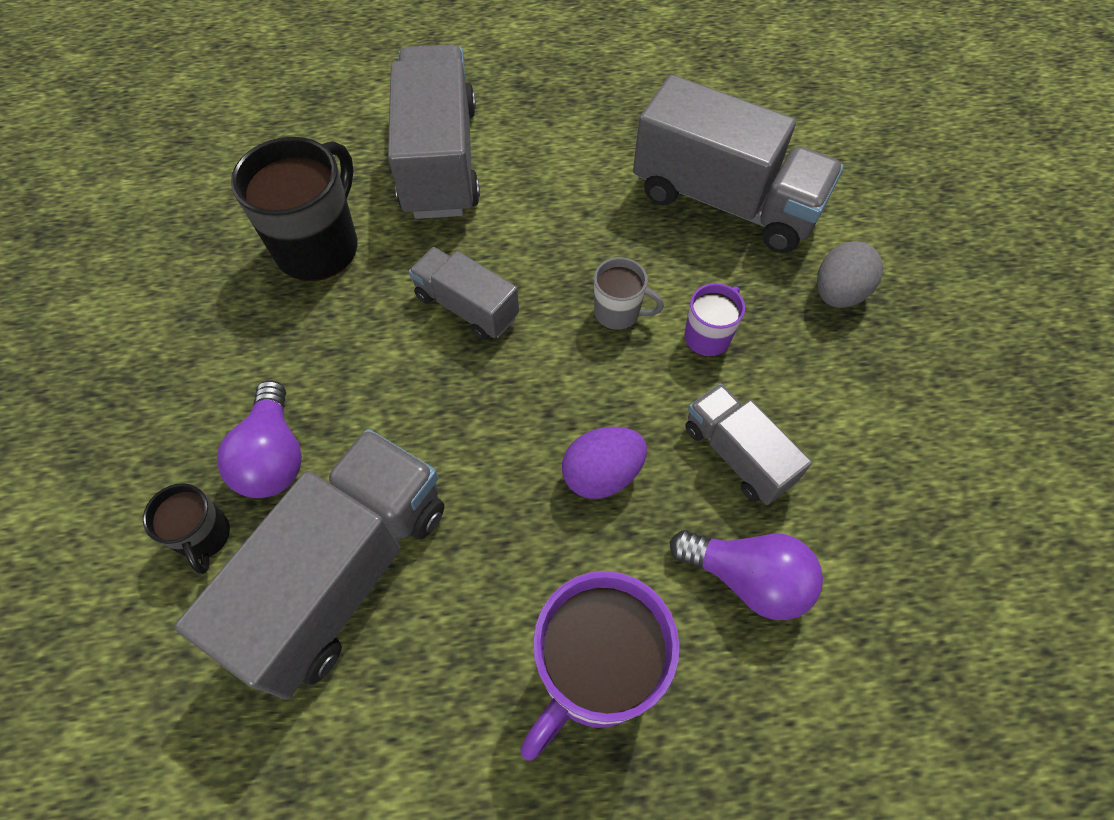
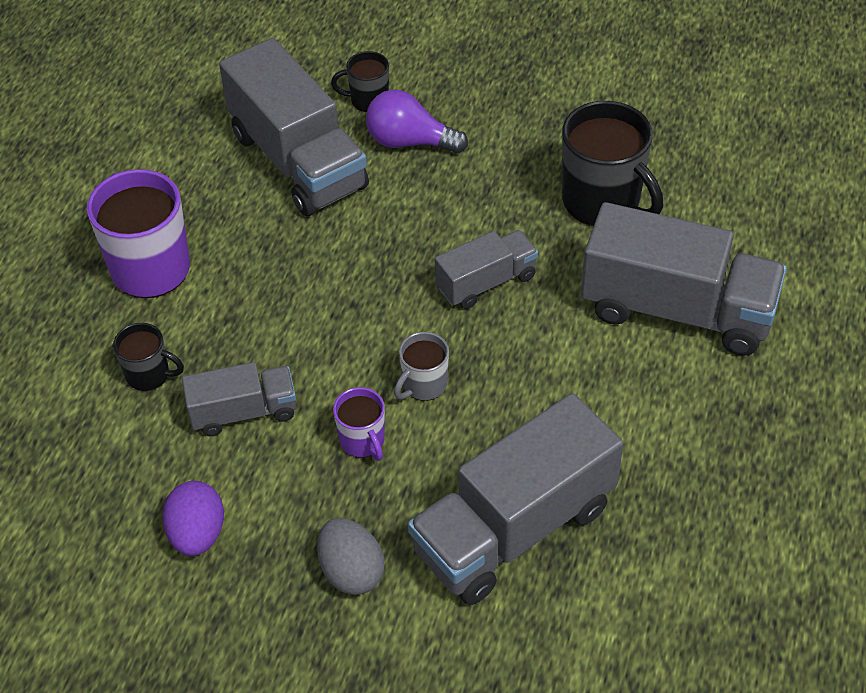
camera: 115 degrees right, 10 degrees down
(602, 474) = (282, 319): purple egg -> purple egg (197, 534)
(747, 578) = (149, 375): purple light bulb -> black mug

